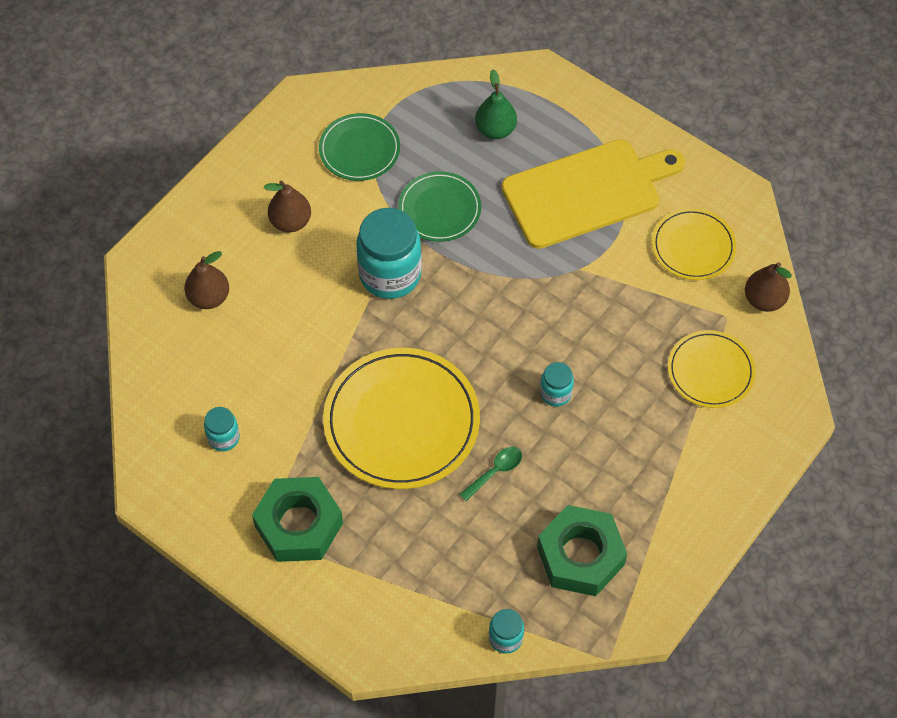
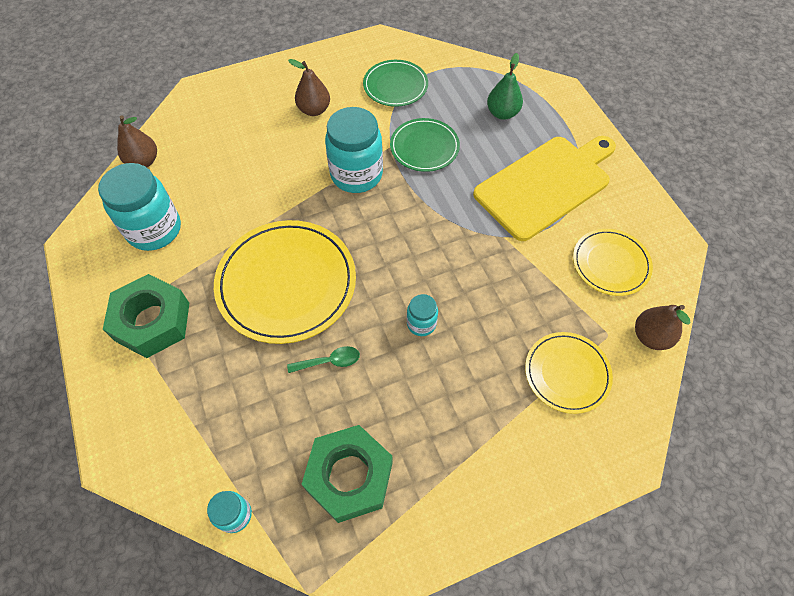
camera: 30 degrees right, 0 degrees up
(209, 297) = (222, 132): brown pear -> brown pear (143, 161)
(223, 438) = (154, 229): turquoise jar -> turquoise jar, size x2.03
(587, 192) = (546, 184): yellow cutting board -> yellow cutting board turned 45 degrees counterclockwise

